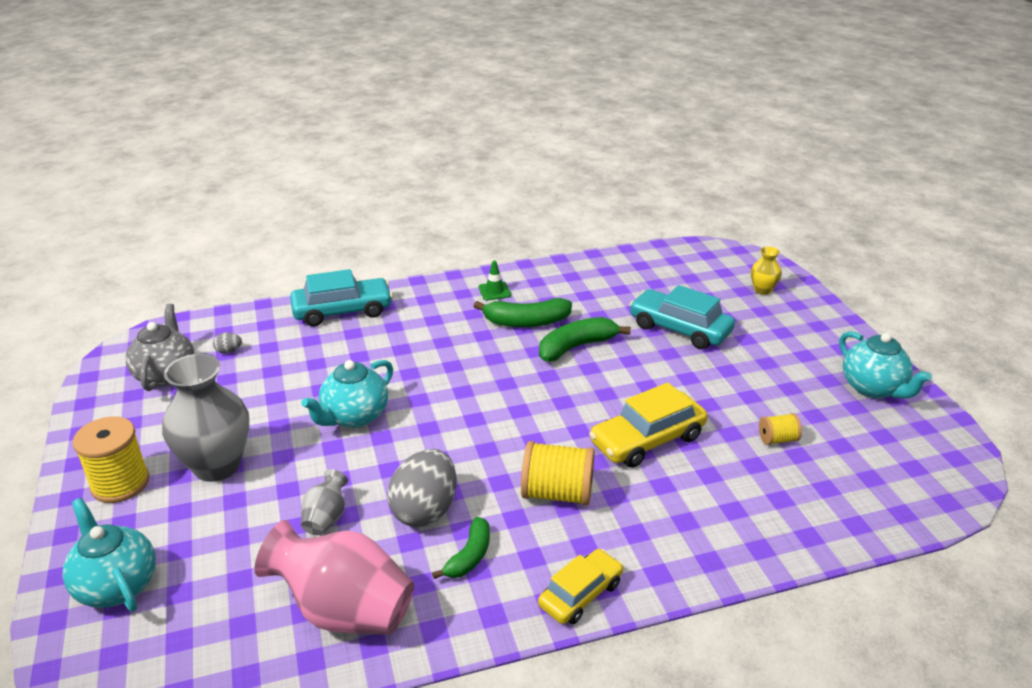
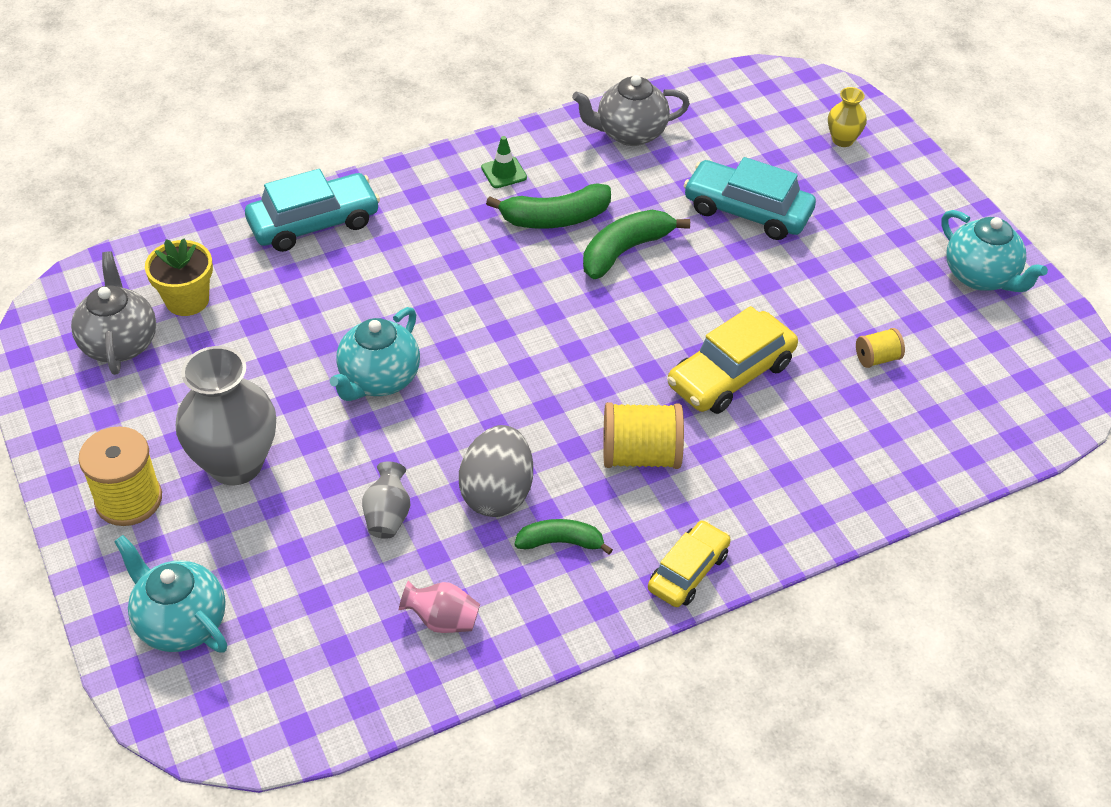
camera: 10 degrees left, 15 degrees up
(229, 351) = (187, 300): grey egg -> yellow flower pot
(344, 610) = (442, 620): pink vase -> pink vase, size x0.48
(469, 556) = (560, 542): green banana -> green banana turned 105 degrees counterclockwise
(596, 275) = (629, 133): none -> grey teapot

